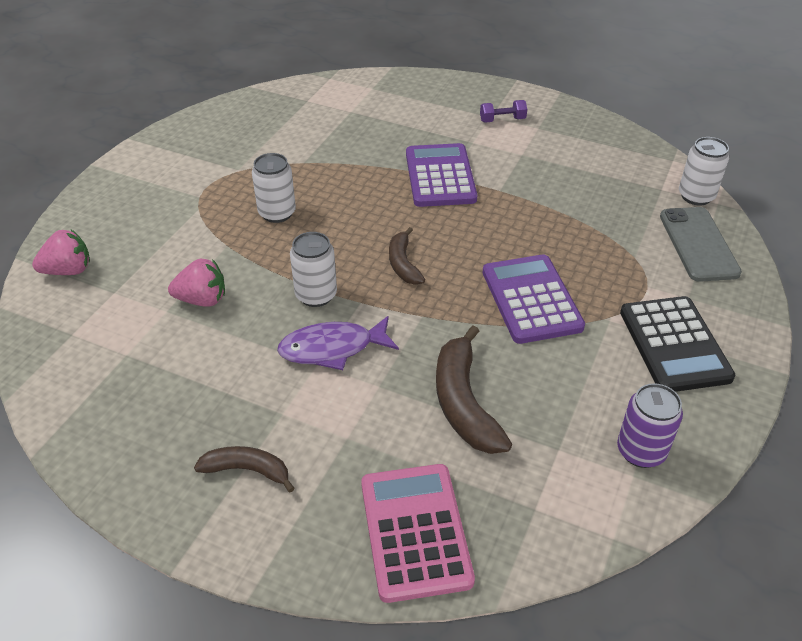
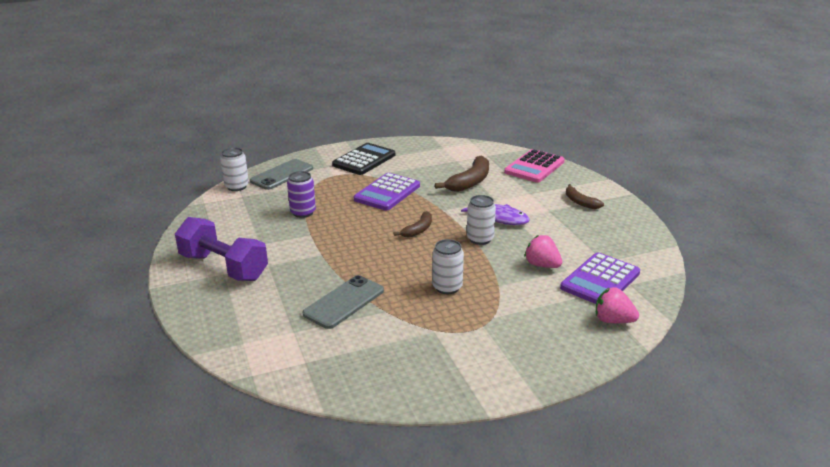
camera: 135 degrees left, 15 degrees down
(349, 149) = (344, 302): none -> grey phone
(440, 176) = (324, 257): purple calculator -> purple calculator (600, 280)
(502, 120) = (224, 267): purple dumbbell -> purple dumbbell, size x2.45
(641, 451) = (431, 149): purple can -> purple can (303, 212)

